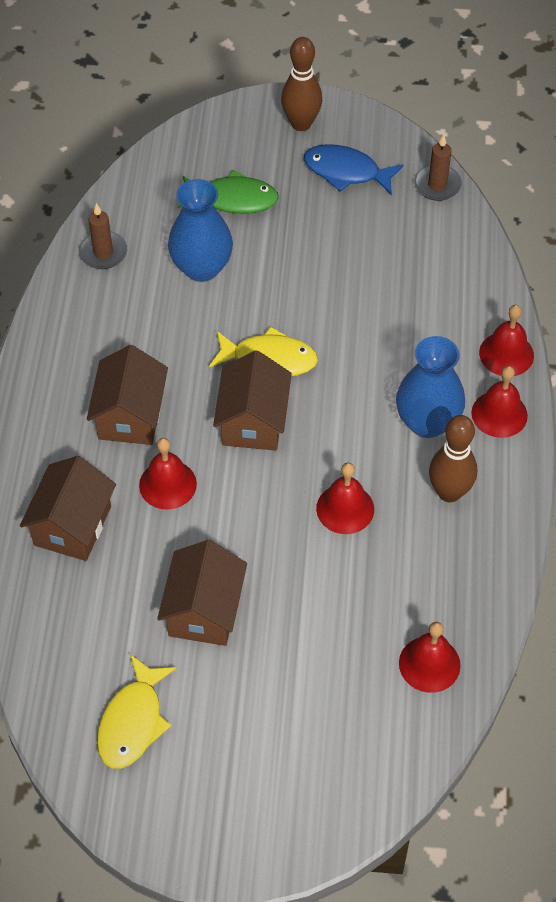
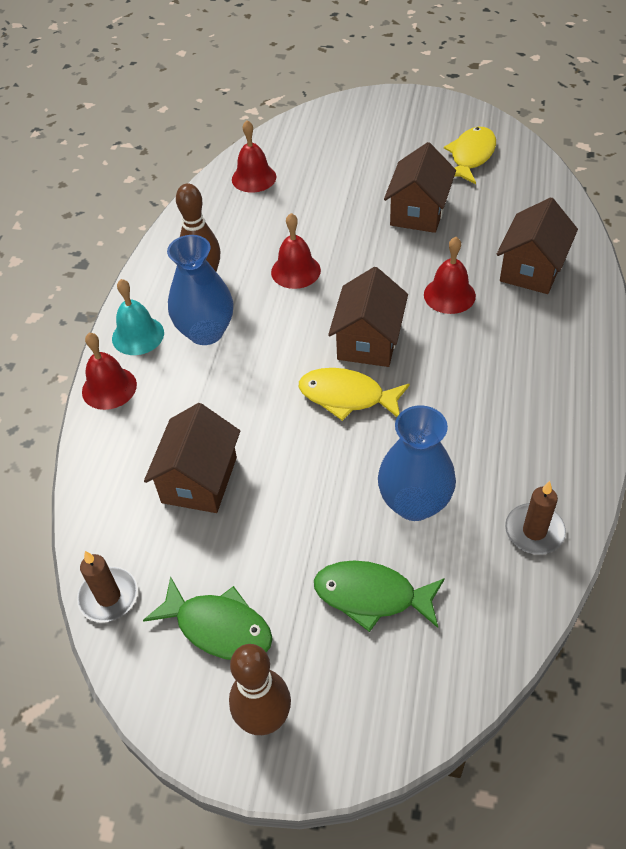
camera: 170 degrees left, 5 degrees down
(130, 416) = (487, 352): brown house -> brown house (199, 480)
(346, 172) = (218, 627): blue fish -> green fish
(499, 414) = (138, 335): red bell -> turquoise bell

